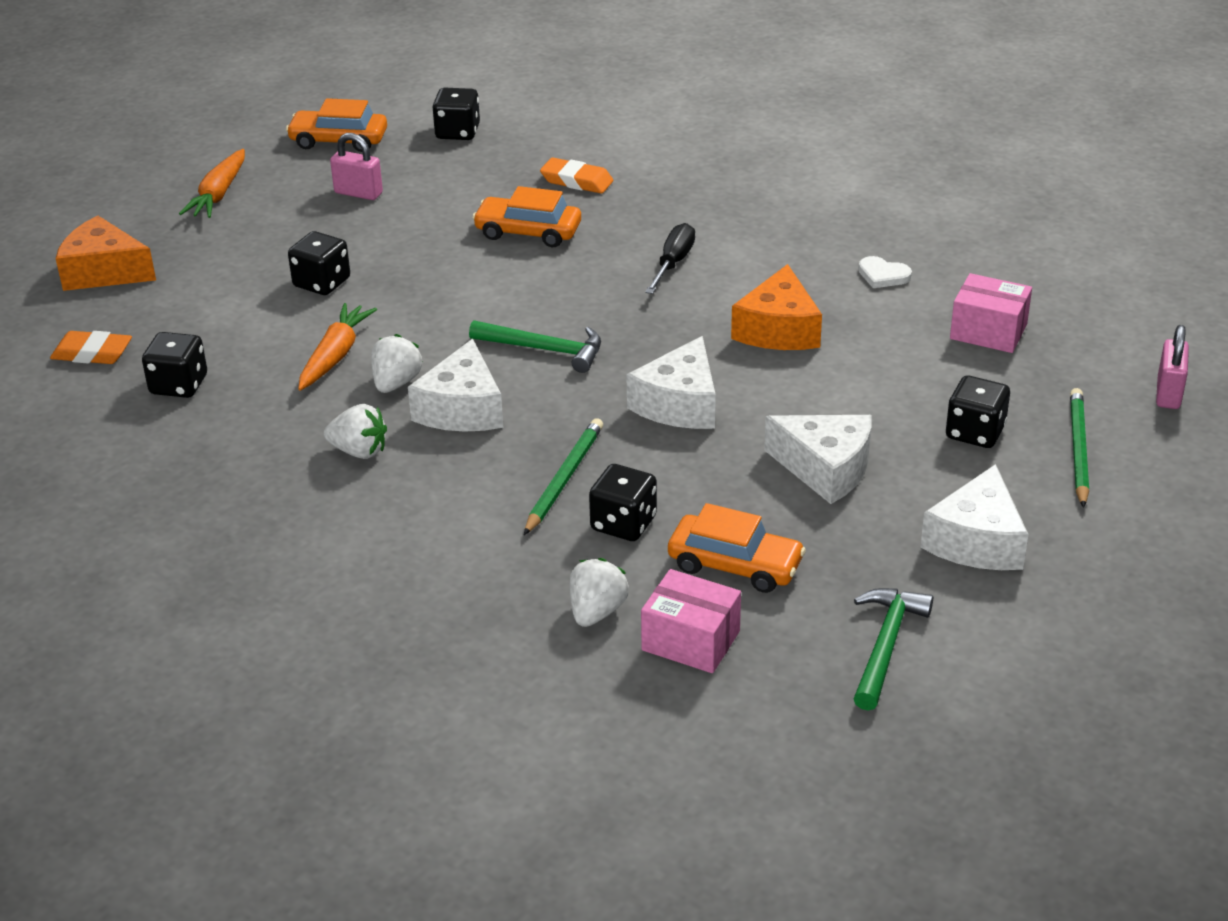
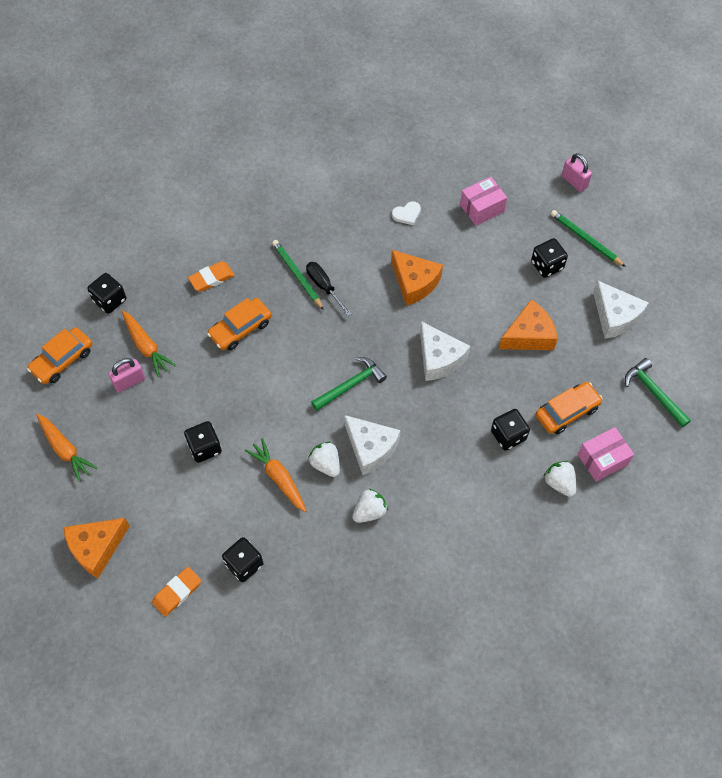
camera: 55 degrees left, 25 degrees up
(422, 182) = (146, 346): none -> orange carrot
(563, 479) = (458, 439): green pencil -> green pencil (297, 275)
(825, 469) = (529, 335): white cheese -> orange cheese

